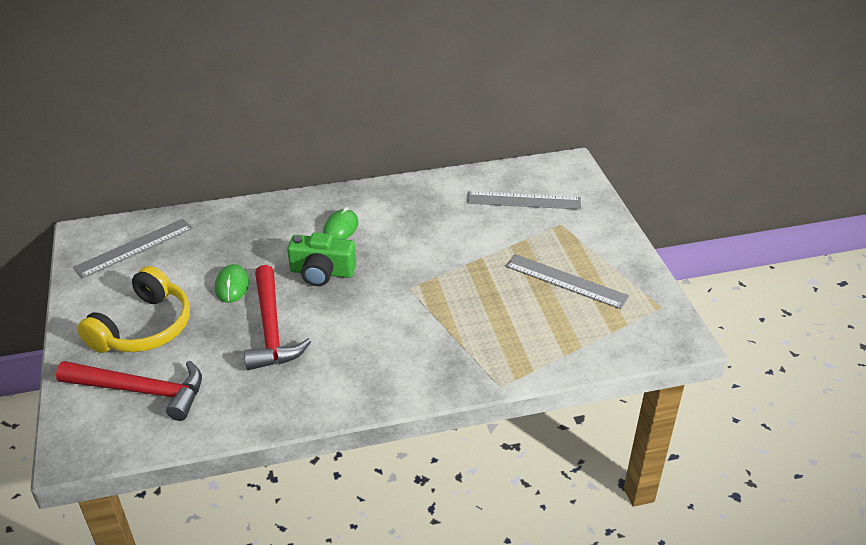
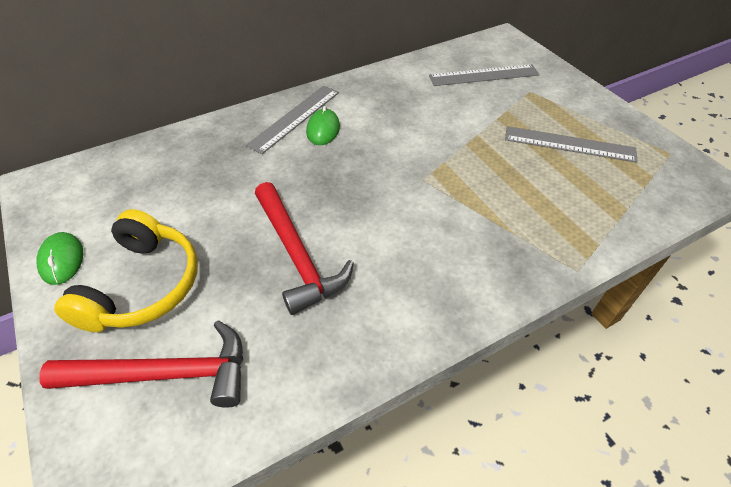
camera: 15 degrees left, 10 degrees up
(134, 248) = (102, 189): grey ruler -> grey ruler (295, 118)
(232, 286) = (231, 213): green mouse -> green mouse (62, 260)
(322, 272) = (325, 179): green camera -> none

